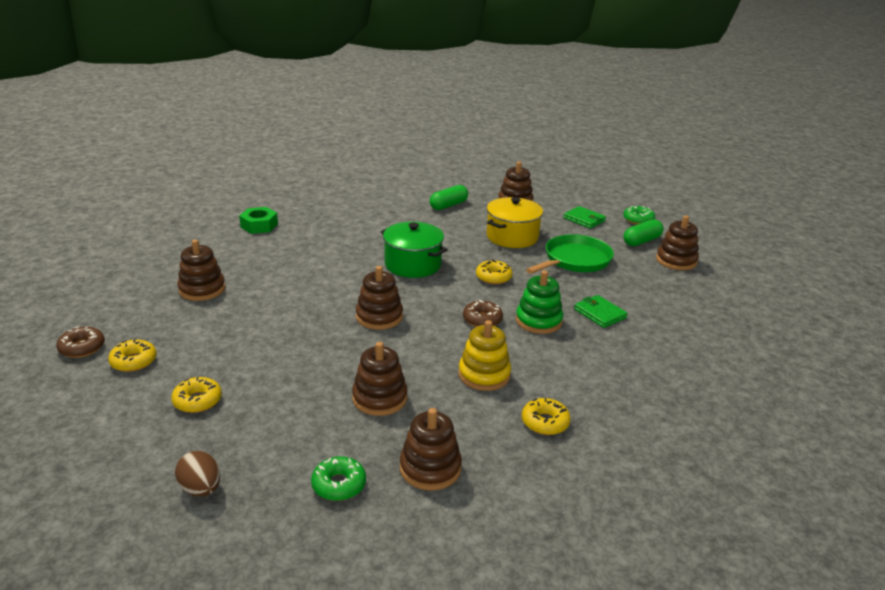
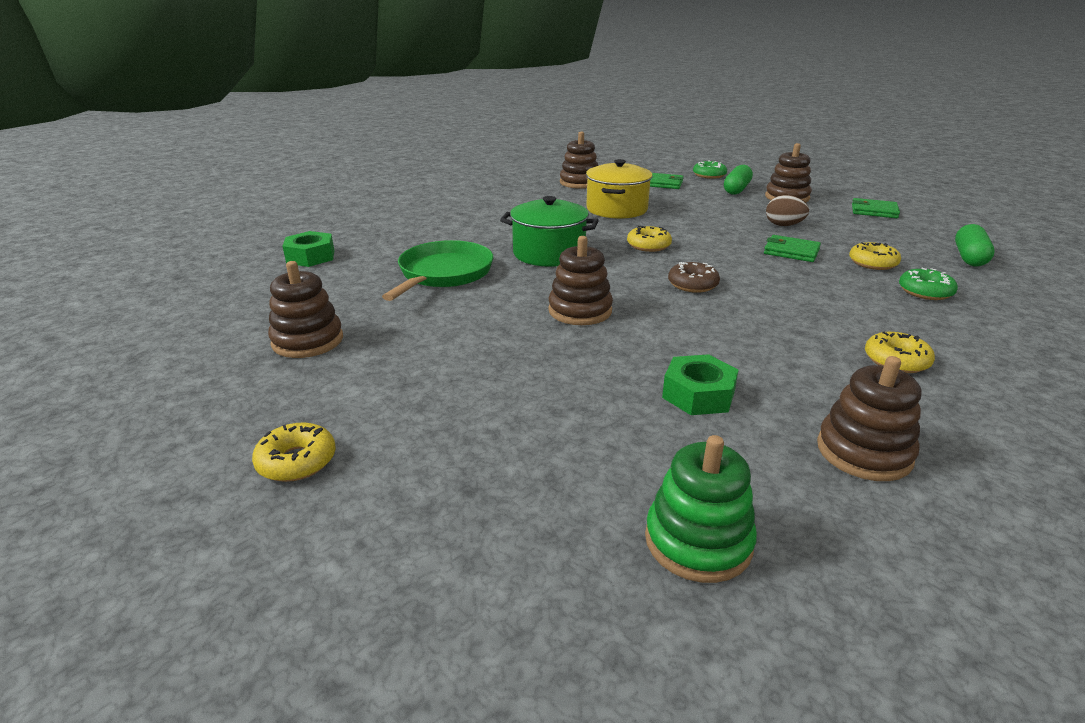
camera: 25 degrees left, 0 degrees up
(82, 348) = (181, 470): brown donut -> none
(197, 401) = (463, 481): yellow donut -> yellow donut (872, 263)
(201, 489) = (621, 609): brown egg -> brown egg (783, 225)
(339, 485) = (795, 517): green donut -> green donut (925, 292)
(379, 398) = (698, 394): brown stacking toy -> green nut
(448, 205) = (515, 197): green capsule -> green capsule (969, 257)
(484, 375) = (771, 335): yellow stacking toy -> none
(538, 321) = (747, 271): green stacking toy -> green stacking toy (698, 541)
(574, 260) = (703, 215): green pan -> green pan (443, 274)
(738, 295) = (874, 211): none -> green wallet

